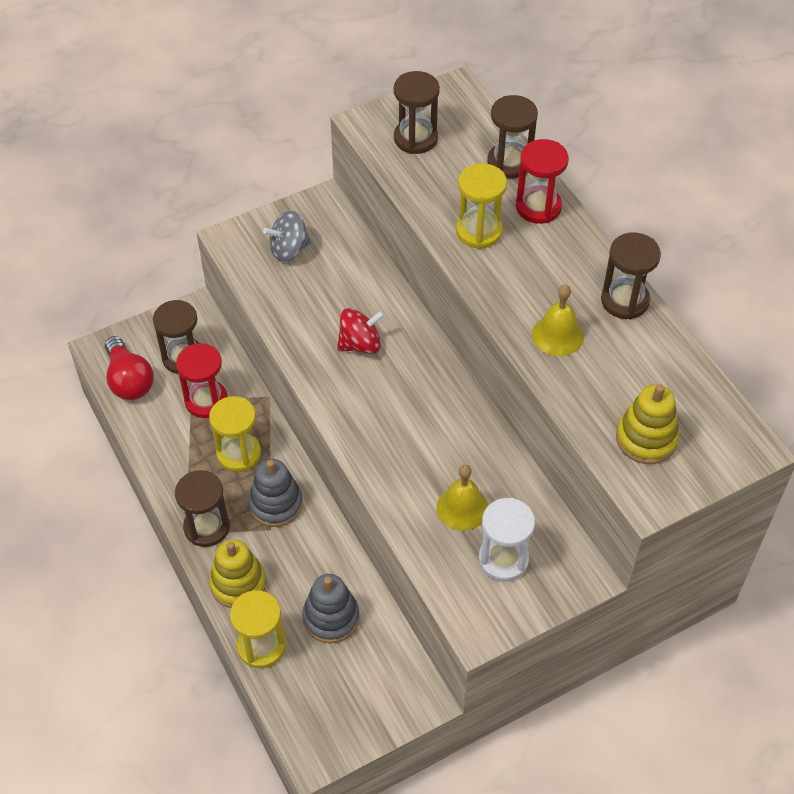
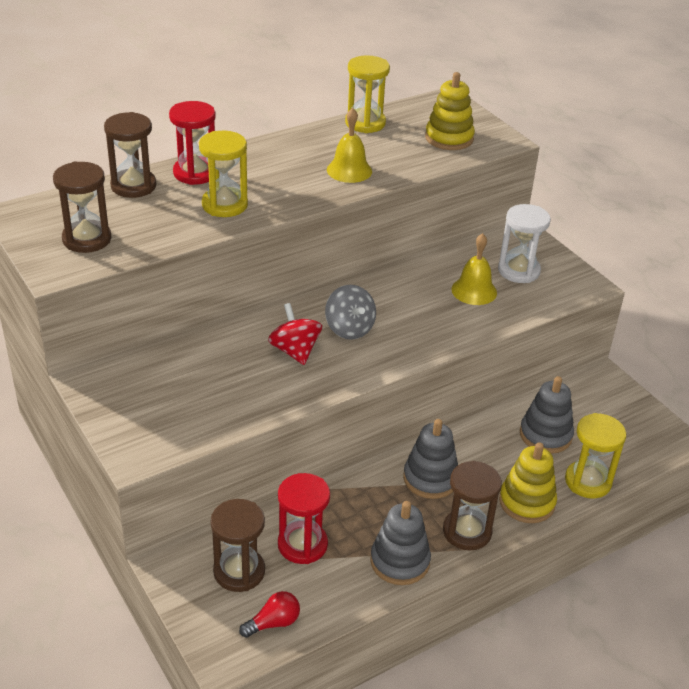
camera: 95 degrees left, 15 degrees down
(129, 380) = (273, 623): red light bulb -> red light bulb, size x0.60
(179, 471) = (400, 561): none -> grey stacking toy
(238, 453) = (372, 511): yellow hourglass -> yellow hourglass (365, 123)
(289, 250) = (159, 406): grey spinning top -> grey spinning top (349, 329)
(625, 300) = (308, 138): brown hourglass -> none

